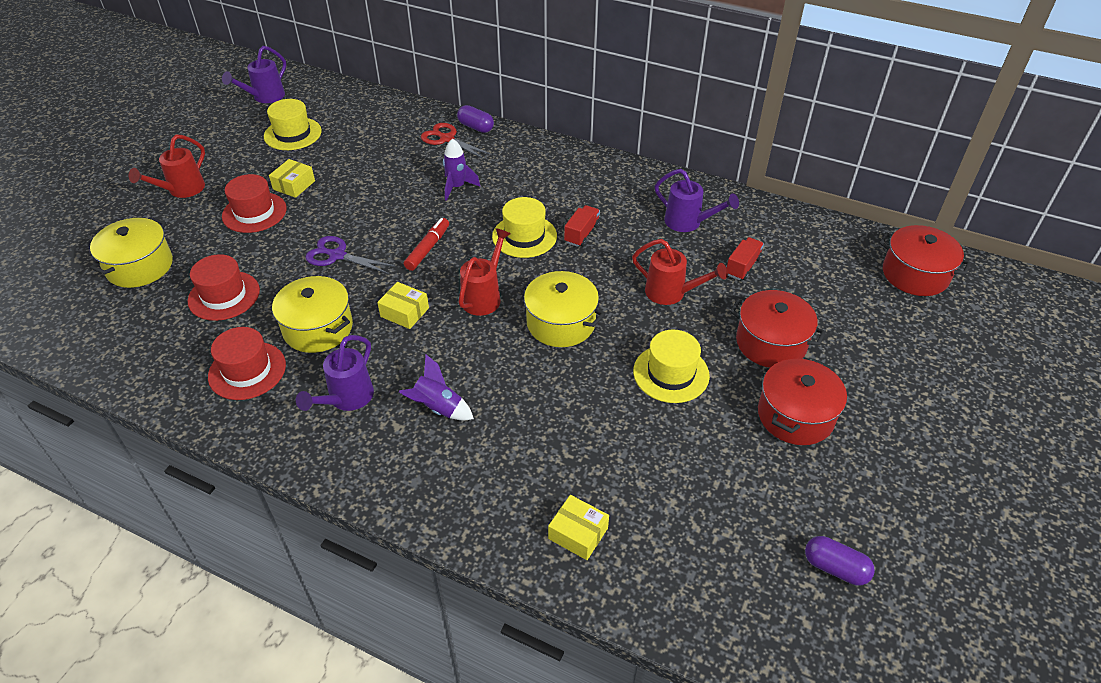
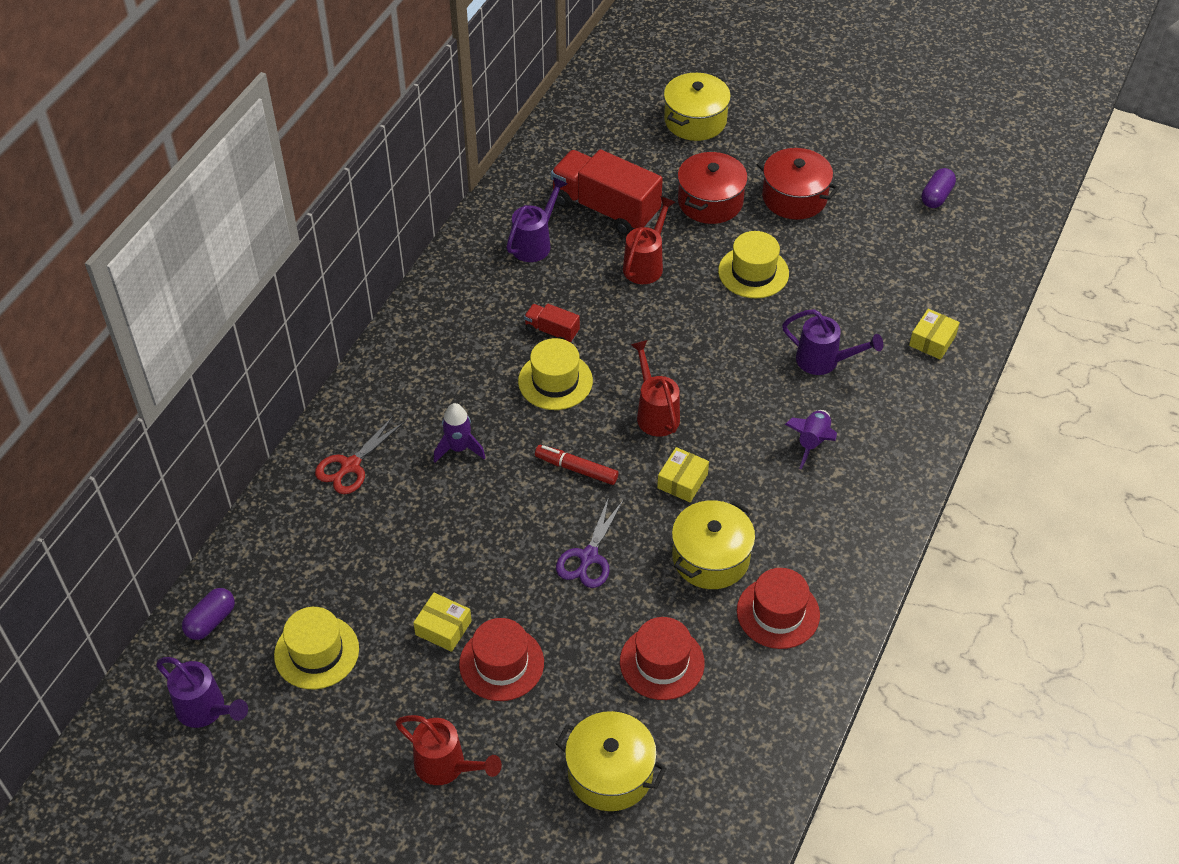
camera: 90 degrees left, 5 degrees up
(347, 398) = (807, 517): purple watering can -> purple watering can (823, 361)
(476, 127) = (326, 436): purple capsule -> purple capsule (211, 621)
(484, 296) = (655, 413): red watering can -> red watering can turned 45 degrees clockwise
(561, 323) = (692, 350): yellow pot -> yellow pot (695, 120)
(743, 266) = (605, 208): red truck -> red truck, size x2.15
(915, 274) = (615, 94): red pot -> none

